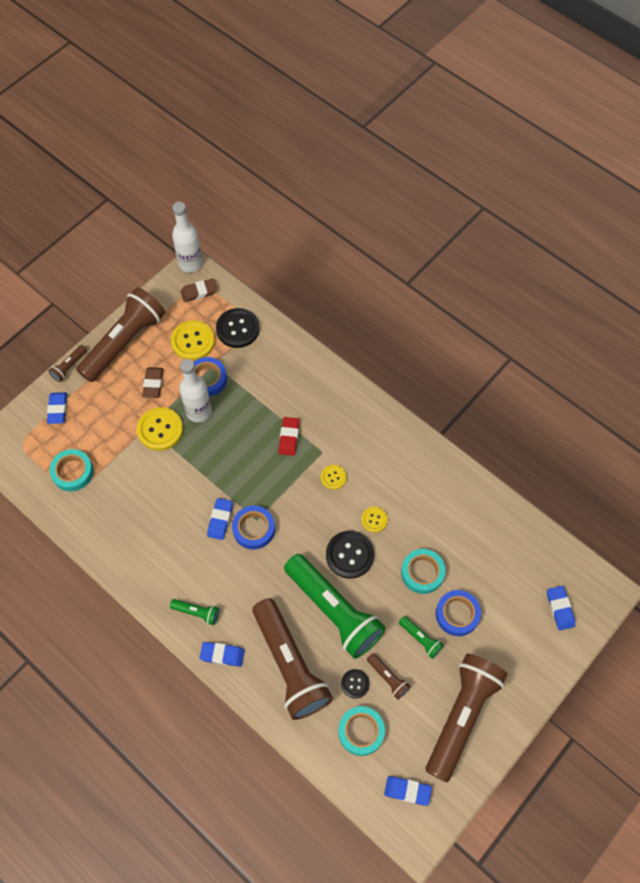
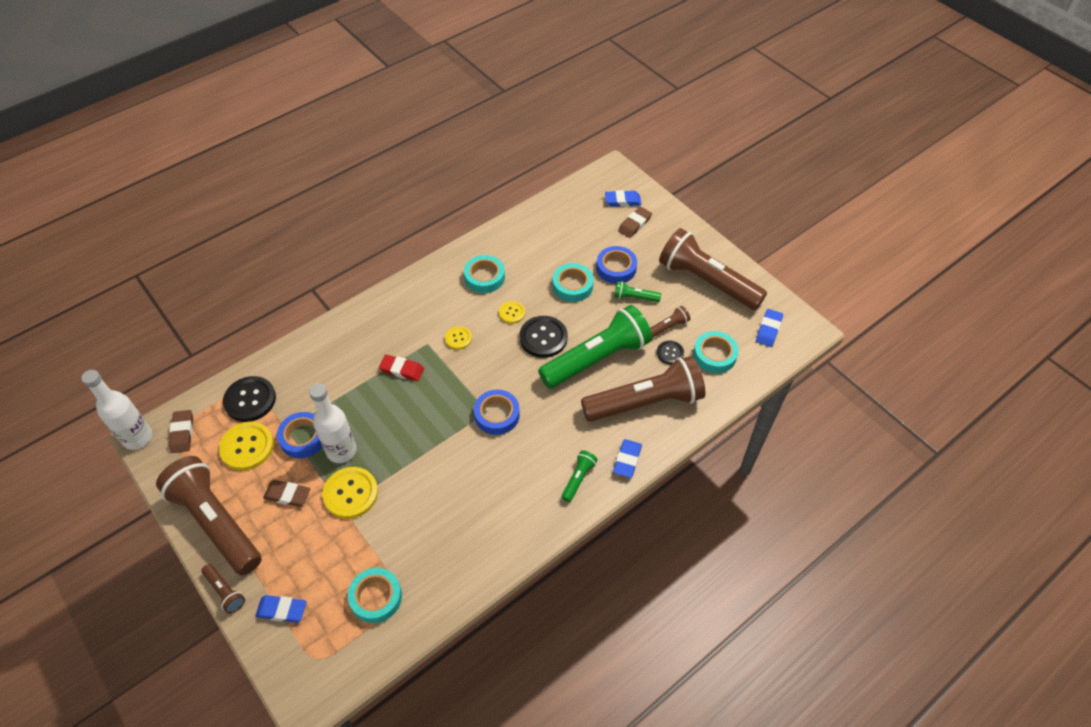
camera: 80 degrees left, 10 degrees down
(220, 520) = (479, 445): blue eraser -> none
(414, 485) = (484, 277): none -> turquoise tape
(421, 639) = (634, 297): green flashlight -> green flashlight turned 135 degrees counterclockwise
(527, 626) = (634, 224): none -> brown eraser

